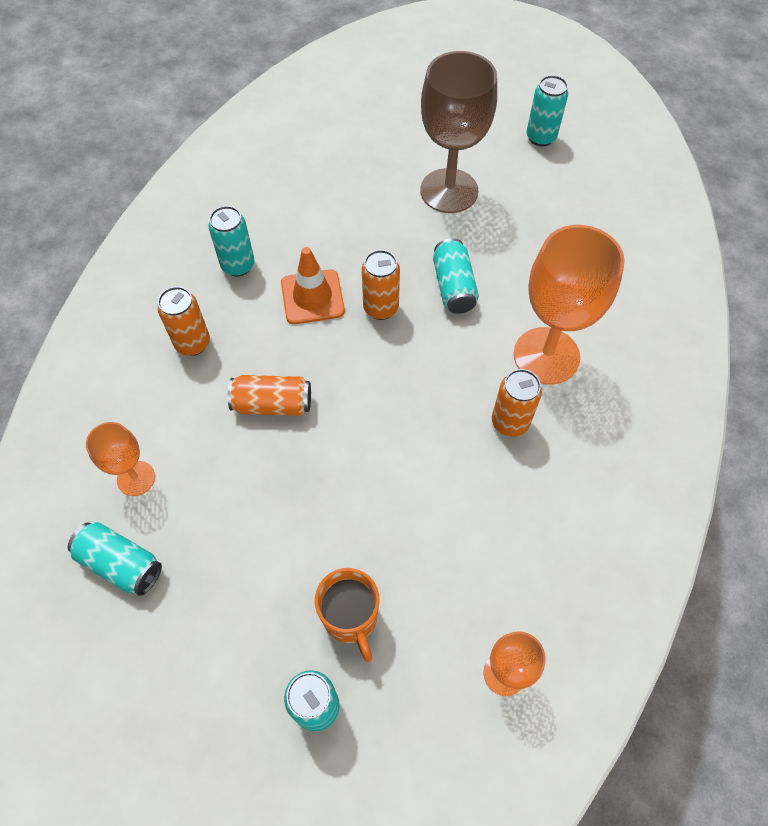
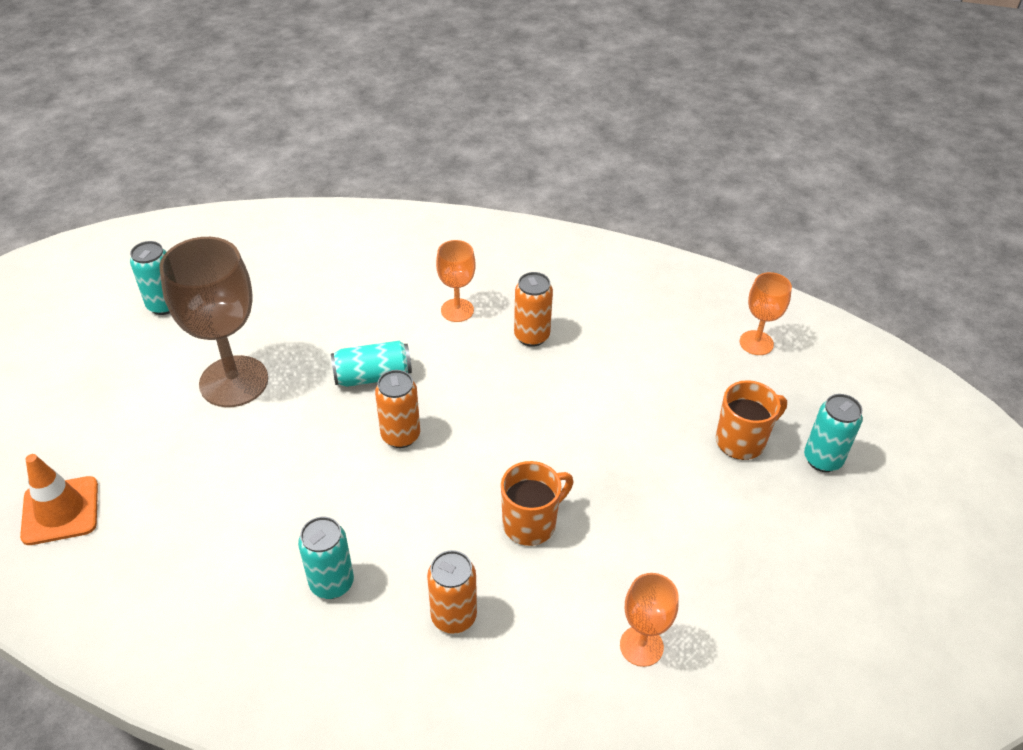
camera: 95 degrees left, 15 degrees down
(121, 564) = (741, 641): turquoise can -> none
(272, 404) = (531, 523): orange can -> orange mug
(312, 297) = (384, 499): orange traffic cone -> orange traffic cone (60, 511)
(546, 356) = (457, 310): orange goblet -> orange goblet, size x0.52

